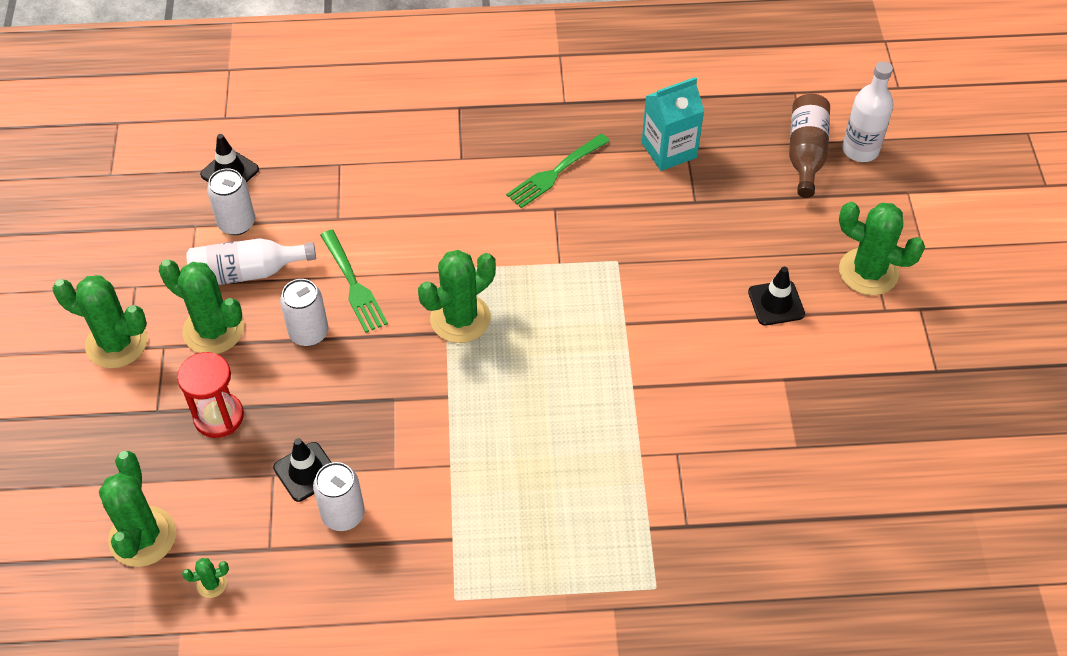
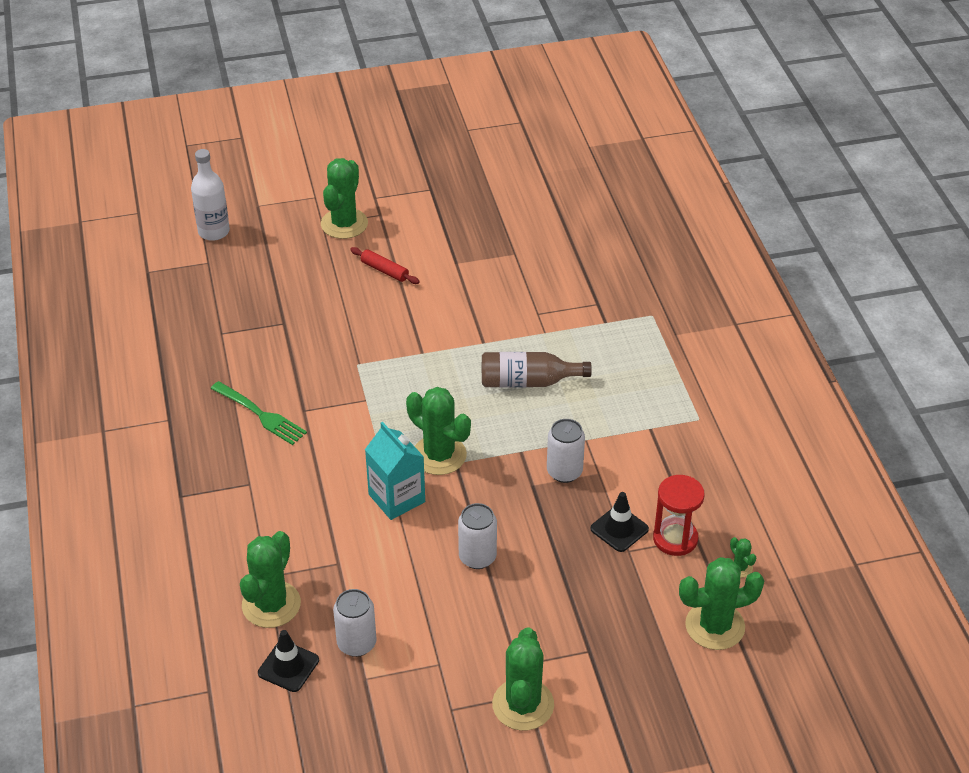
camera: 100 degrees left, 10 degrees down
(213, 330) = (490, 630): green cactus -> green cactus (271, 604)
(218, 416) = (582, 602): red hourglass -> red hourglass (675, 539)
(246, 273) = (417, 621): white bottle -> none
(343, 514) = (650, 497): white can -> white can (564, 472)
(353, 284) = (415, 536): green fork -> none
(669, 150) = (225, 344): turquoise carton -> turquoise carton (396, 498)
(776, 303) = (384, 270): black traffic cone -> red rolling pin
(806, 153) = (220, 262): brown bottle -> brown bottle (527, 382)

